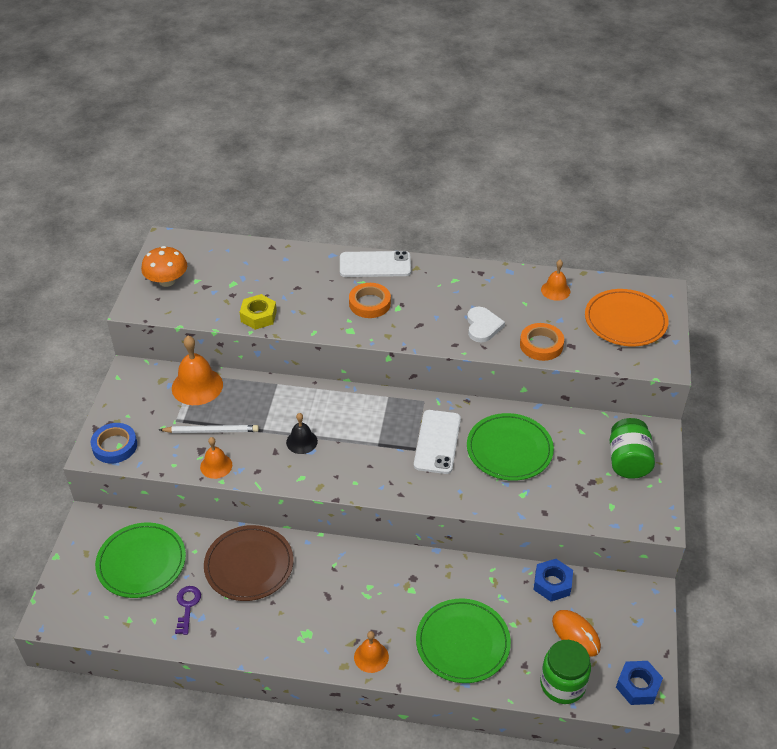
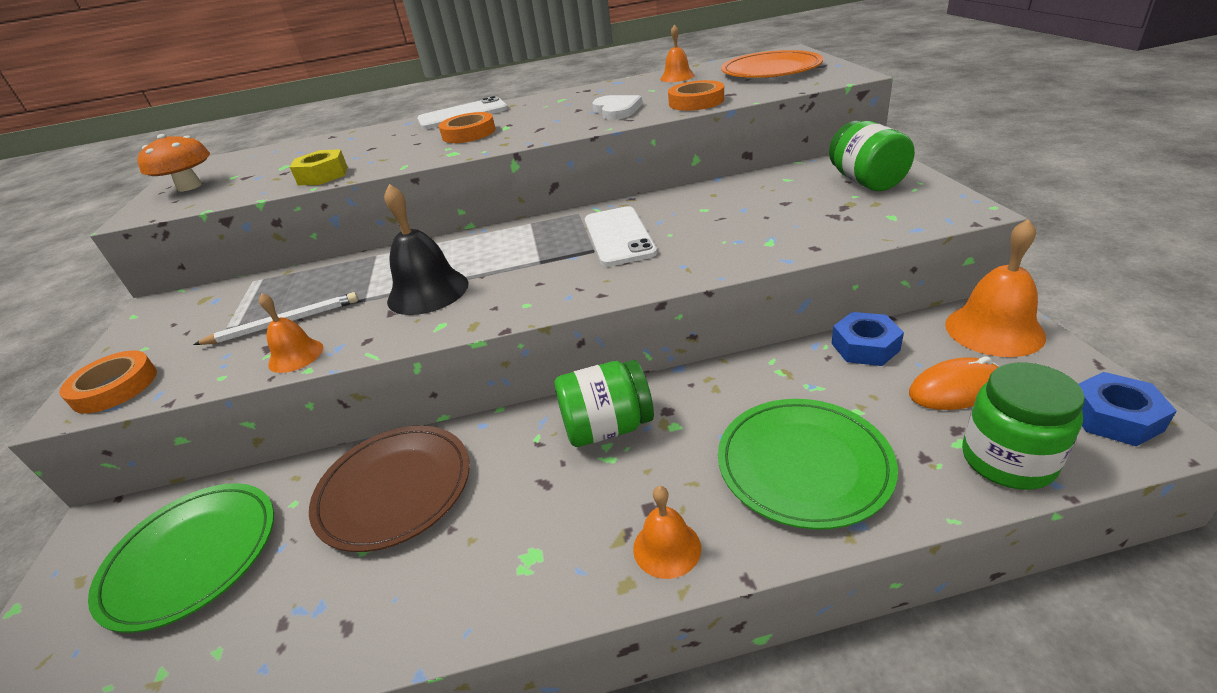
camera: 15 degrees left, 10 degrees down
(115, 446) = (115, 387): blue tape -> orange tape
(187, 606) = (287, 598): purple key -> none
(197, 386) = (258, 289): orange bell -> orange bell (994, 330)
(301, 441) = (428, 292): black bell -> black bell, size x1.71
(375, 575) = (607, 427): none -> green jar
(509, 449) = (716, 215): green plate -> none
(576, 634) = (955, 389): orange mouse -> orange mouse turned 45 degrees counterclockwise

